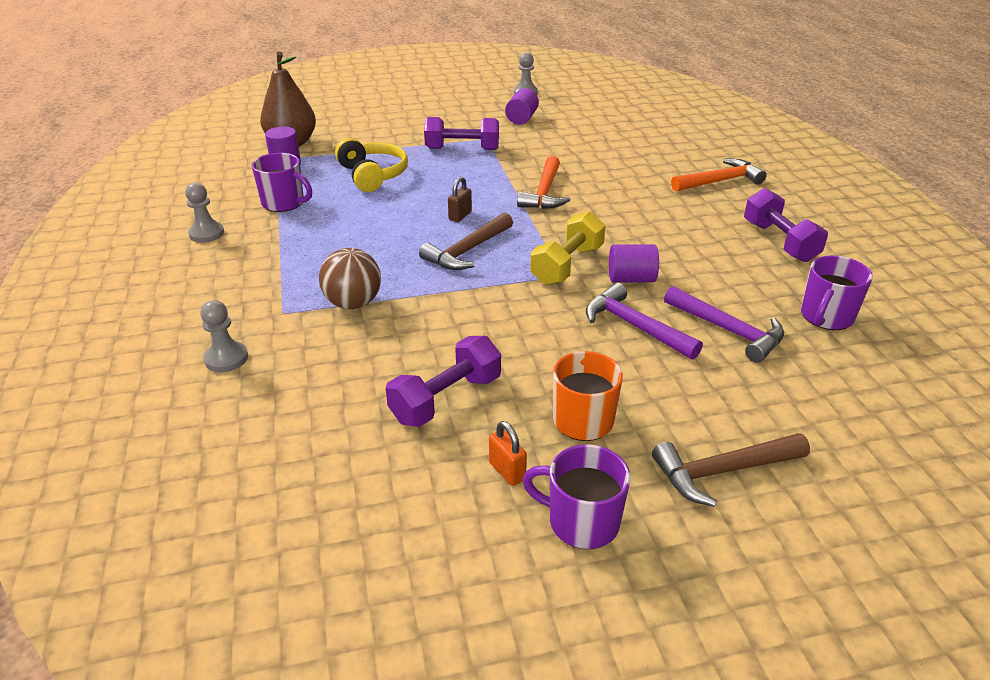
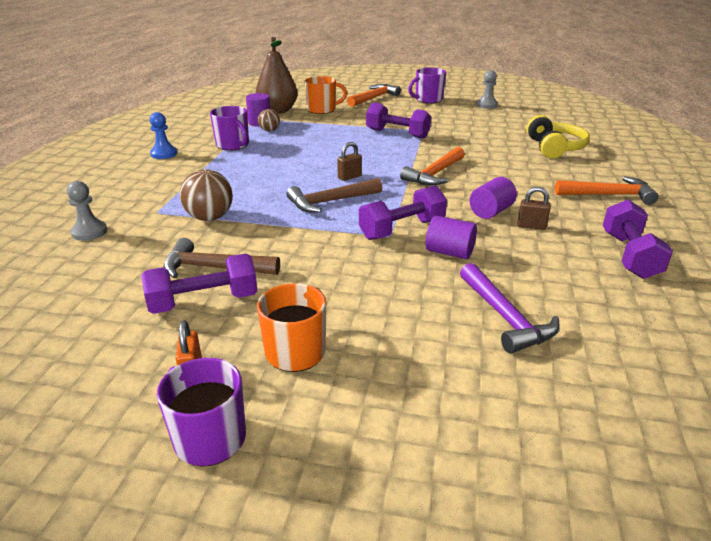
camera: 25 degrees right, 5 degrees down
(206, 233) = (164, 154): grey pawn -> blue pawn
(309, 173) = (269, 130): none -> brown ball
(346, 131) = (322, 110): none -> orange mug
(372, 175) = (312, 139): yellow headphones -> yellow headphones (554, 148)
(392, 104) = (374, 98): none -> orange hammer
(521, 119) = (466, 121): purple cylinder -> purple cylinder (491, 212)
(567, 265) = (402, 229): yellow dumbbell -> purple dumbbell
(634, 326) = (416, 290): purple hammer -> none
(679, 232) = (531, 226): none -> brown padlock
(722, 472) = (381, 442): brown hammer -> brown hammer (213, 268)
(826, 317) = (625, 333): purple mug -> purple mug (428, 100)

